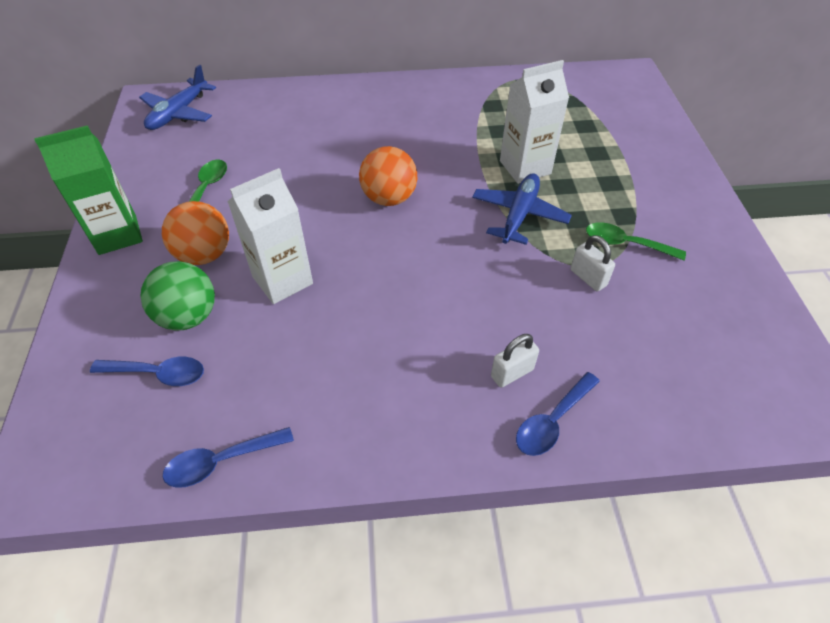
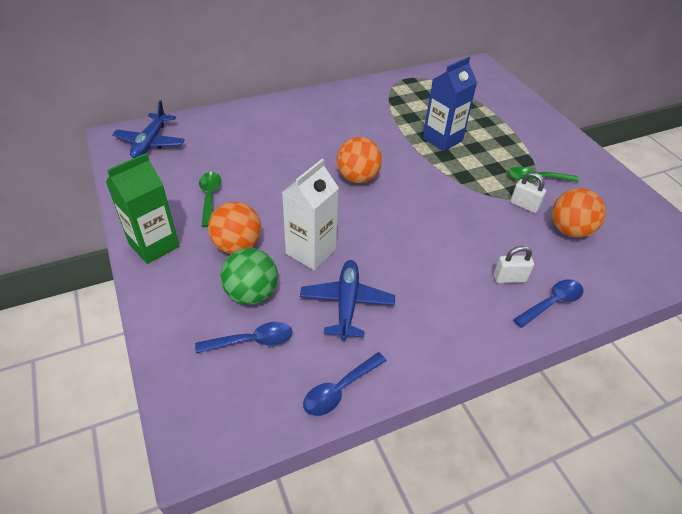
camera: 20 degrees left, 5 degrees down
(512, 373) = (509, 278): white padlock -> white padlock turned 45 degrees clockwise
(519, 215) = (456, 172): blue plane -> blue plane (347, 303)
(525, 167) = (442, 139): white carton -> blue carton
(552, 421) = (552, 303): blue spoon -> blue spoon turned 150 degrees counterclockwise
(634, 326) = (569, 230): none -> orange ball

